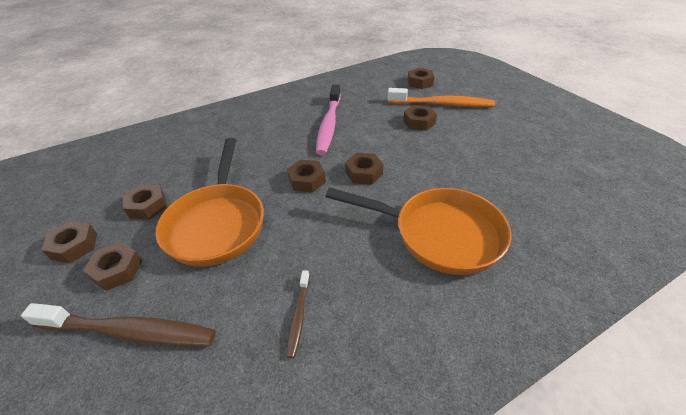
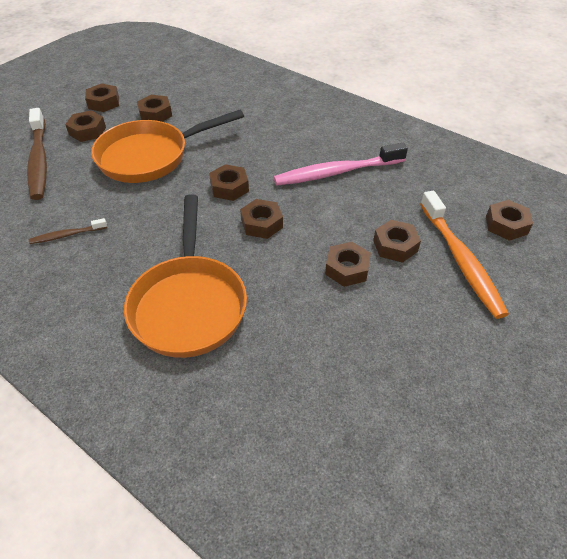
camera: 65 degrees right, 5 degrees up
(432, 146) = (347, 269): none -> brown nut

